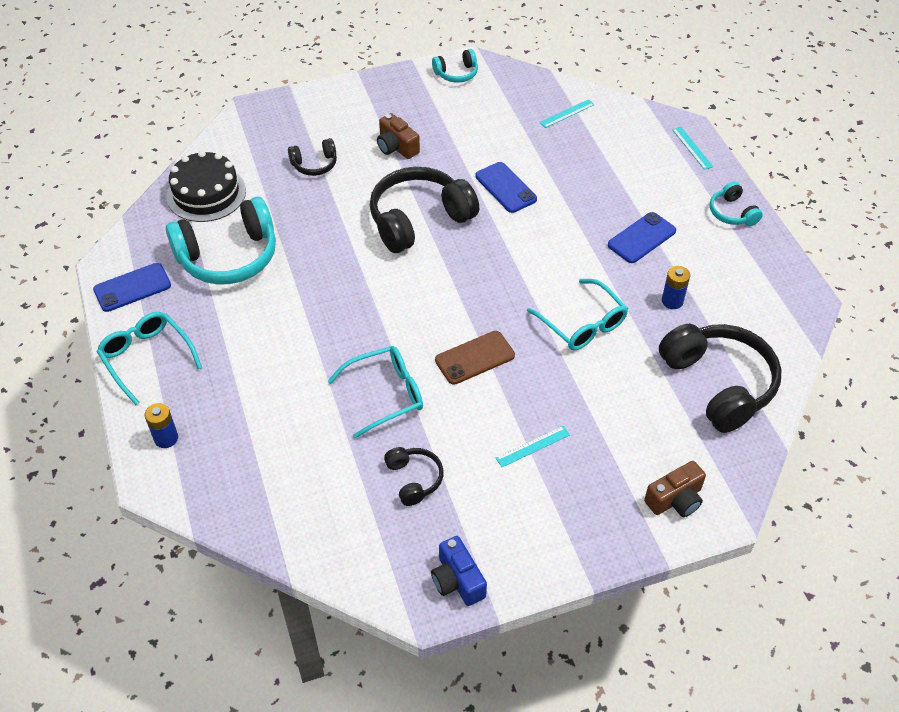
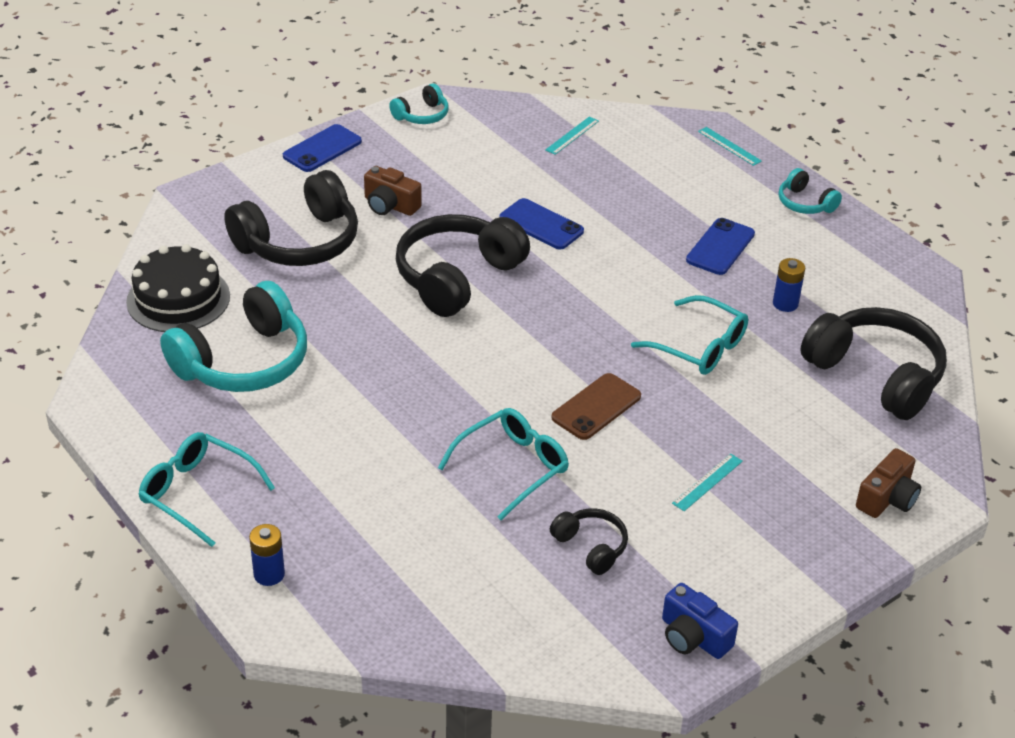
camera: 20 degrees left, 10 degrees down
(132, 287) = (137, 420): blue phone -> blue phone (322, 149)
(315, 164) = (299, 242): black headphones -> black headphones, size x2.03

